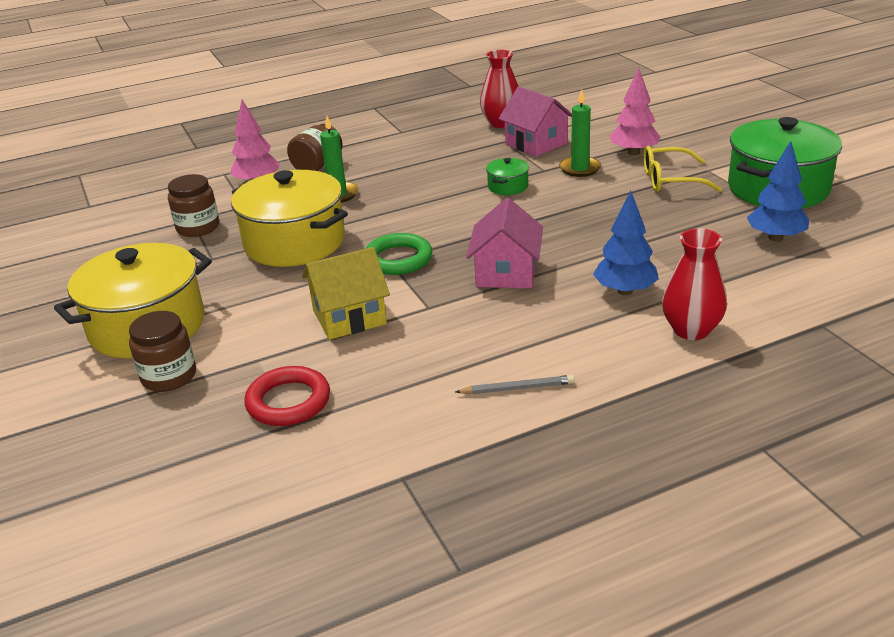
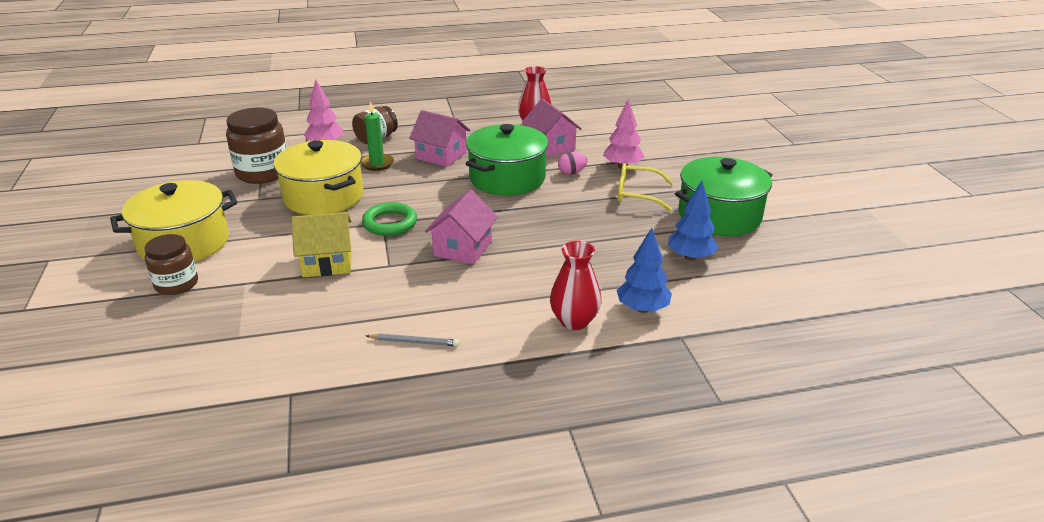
camera: 10 degrees right, 0 degrees up
(198, 227) = (263, 173): brown jar -> brown jar, size x1.57
(288, 401) = (246, 319): red ring -> none
(411, 173) = (441, 156): none -> pink house
(508, 186) = (507, 178): green pot -> green pot, size x2.33
(580, 169) = (571, 173): green candle -> pink egg
(625, 291) = (543, 280): blue tree -> blue tree (642, 308)

